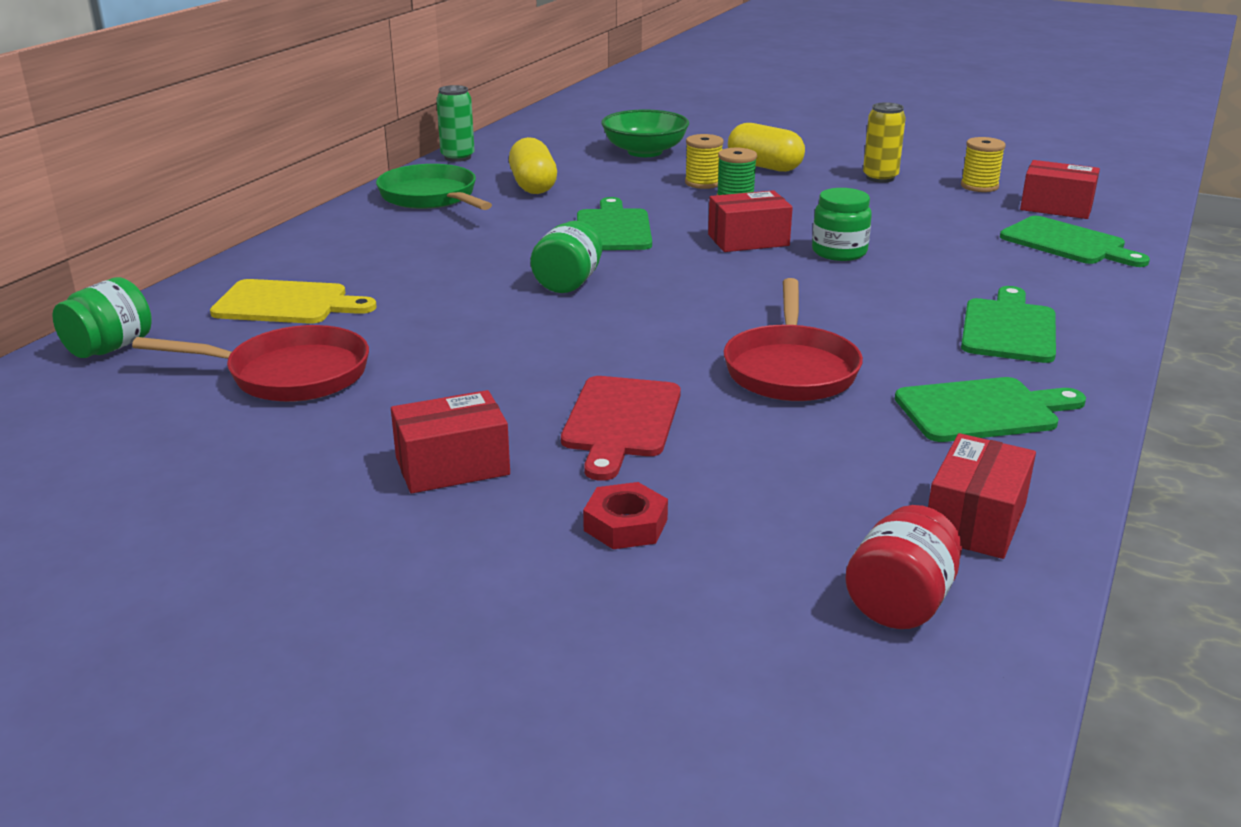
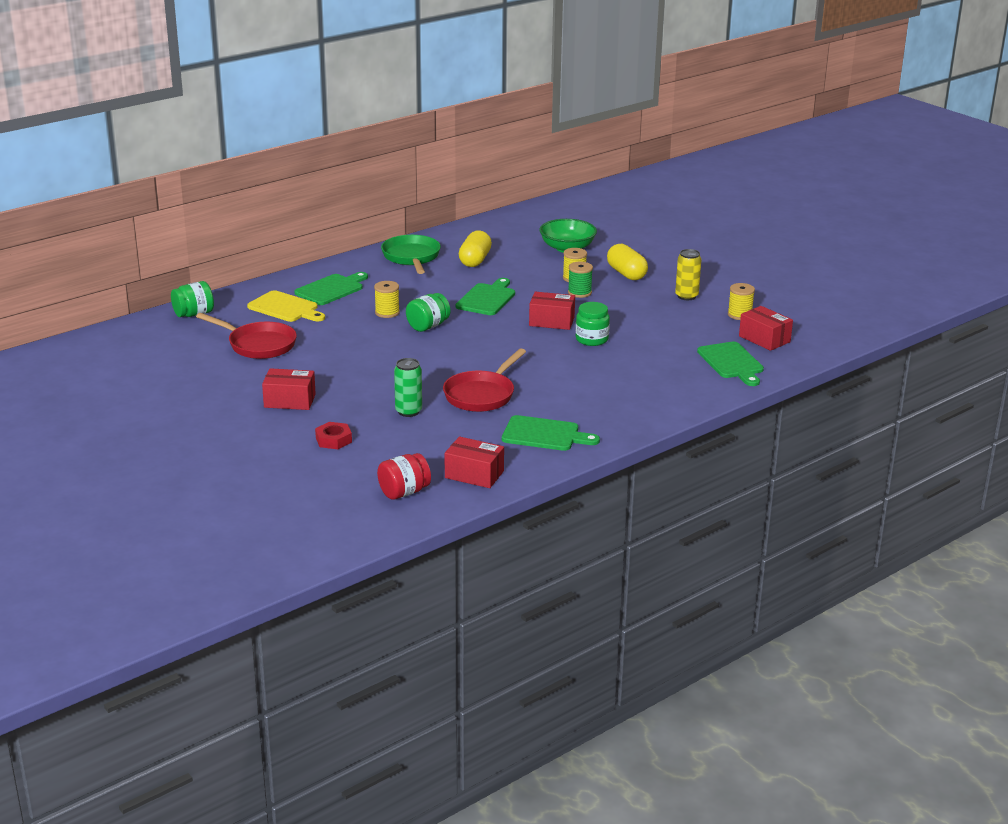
camera: 25 degrees right, 0 degrees up
(457, 157) = (453, 231): green can -> green can (408, 411)
(477, 277) = (387, 313): none -> yellow spool
(620, 422) = (377, 400): red cutting board -> none
(975, 520) = (474, 474): red box -> red box turned 60 degrees clockwise
(1009, 328) = (619, 401): green cutting board -> green cutting board (331, 289)

